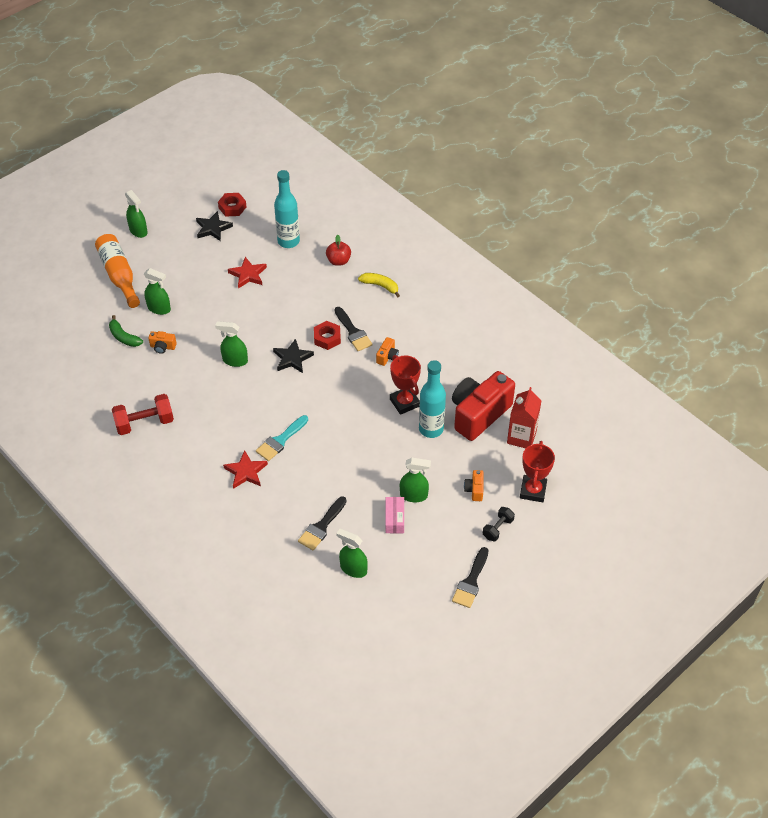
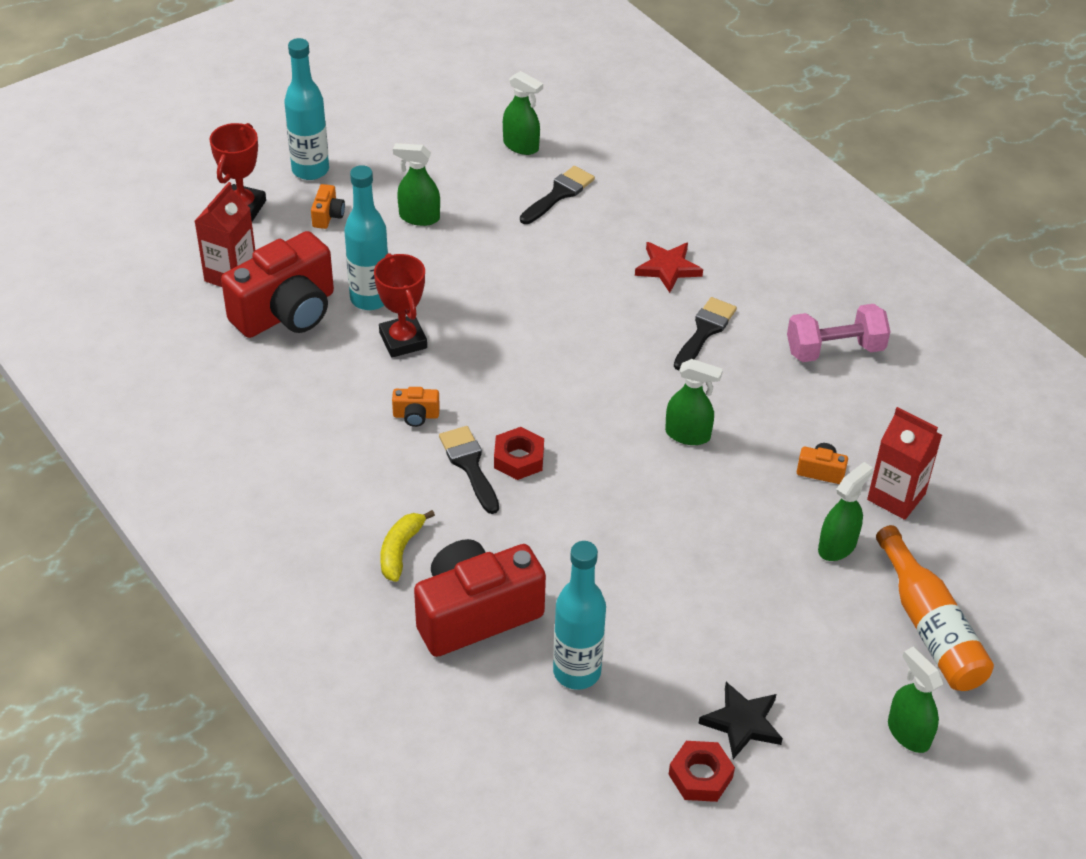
camera: 175 degrees left, 5 degrees down
(124, 337) = (896, 497): green banana -> red carton
(145, 423) = (834, 349): red dumbbell -> pink dumbbell
(159, 308) = (837, 546): green spray bottle -> green spray bottle turned 105 degrees clockwise
(248, 274) = (664, 601): red star -> none
(280, 440) = (612, 305): turquoise brush -> none
(292, 358) = (585, 429): black star -> none
(338, 261) = (475, 614): red apple -> red camera
(380, 286) = (401, 550): yellow banana -> yellow banana turned 75 degrees clockwise
(387, 357) = (416, 415): orange camera -> orange camera turned 120 degrees counterclockwise
(394, 519) = (453, 193): pink box -> none
(471, 581) = (366, 120): black brush -> black brush (705, 331)
(498, 528) = (310, 170): black dumbbell -> turquoise bottle

